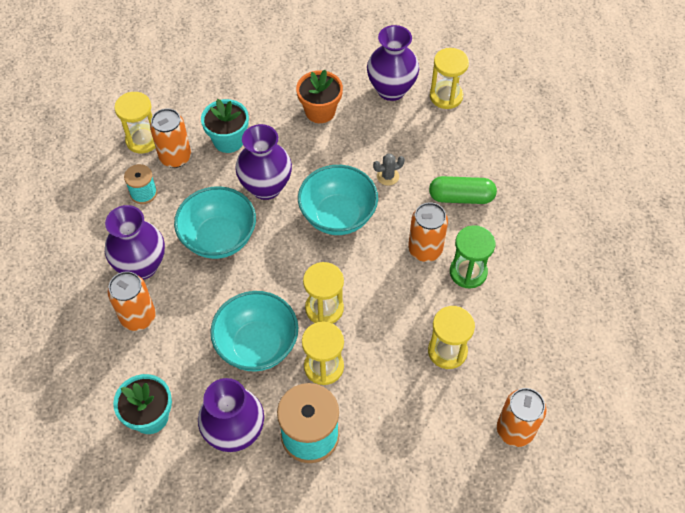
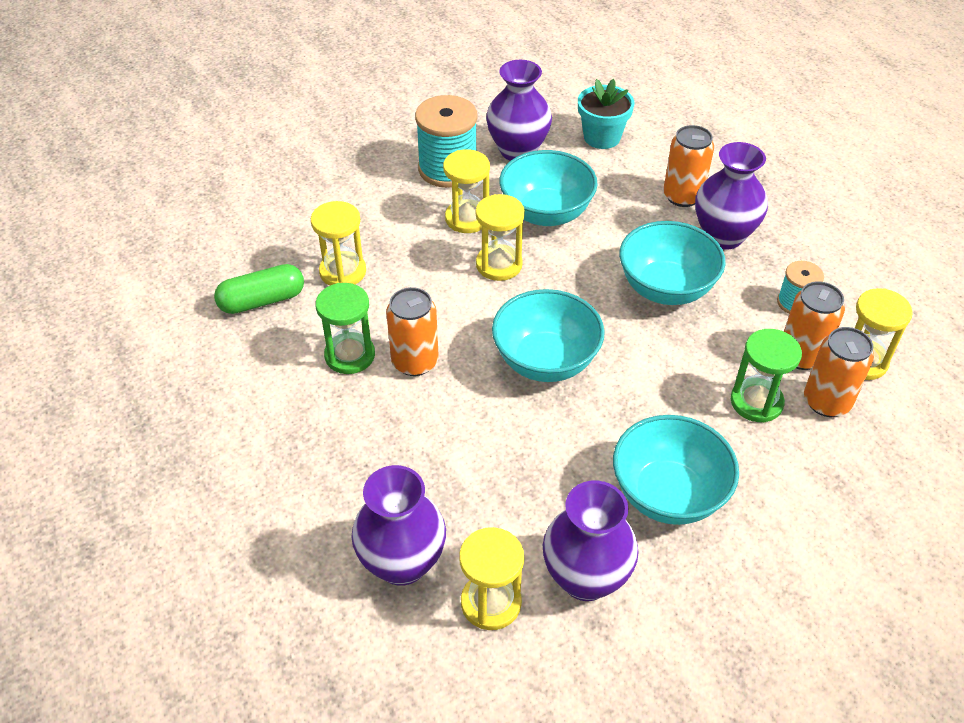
camera: 155 degrees right, 10 degrees down
(228, 140) = (756, 402): turquoise flower pot -> green hourglass
(266, 187) = (659, 362): purple vase -> purple vase (402, 563)
(320, 111) = (668, 494): orange flower pot -> turquoise bowl
(388, 176) = (511, 435): grey cactus -> none
(461, 197) = (396, 444): green capsule -> green capsule (262, 301)
(515, 430) = (246, 232): orange can -> orange can (826, 402)

